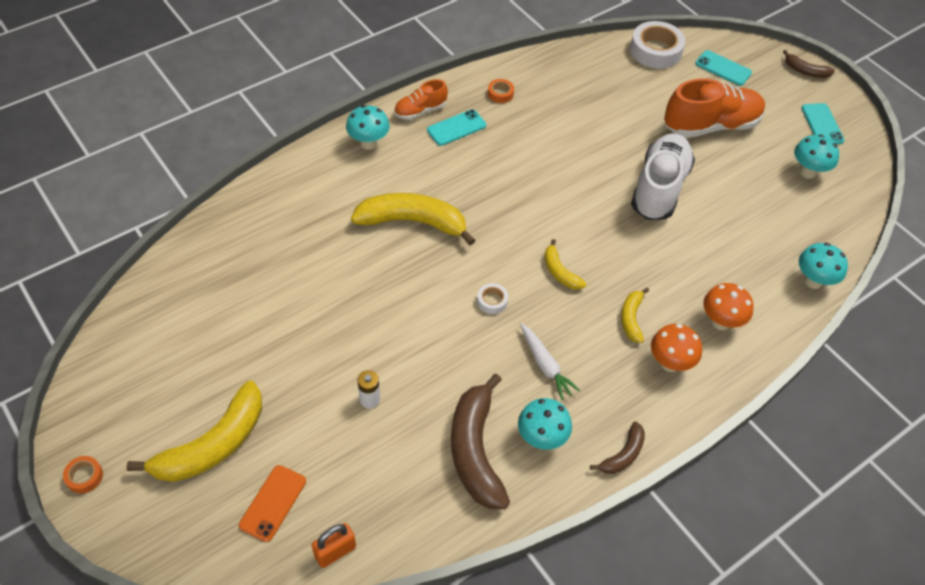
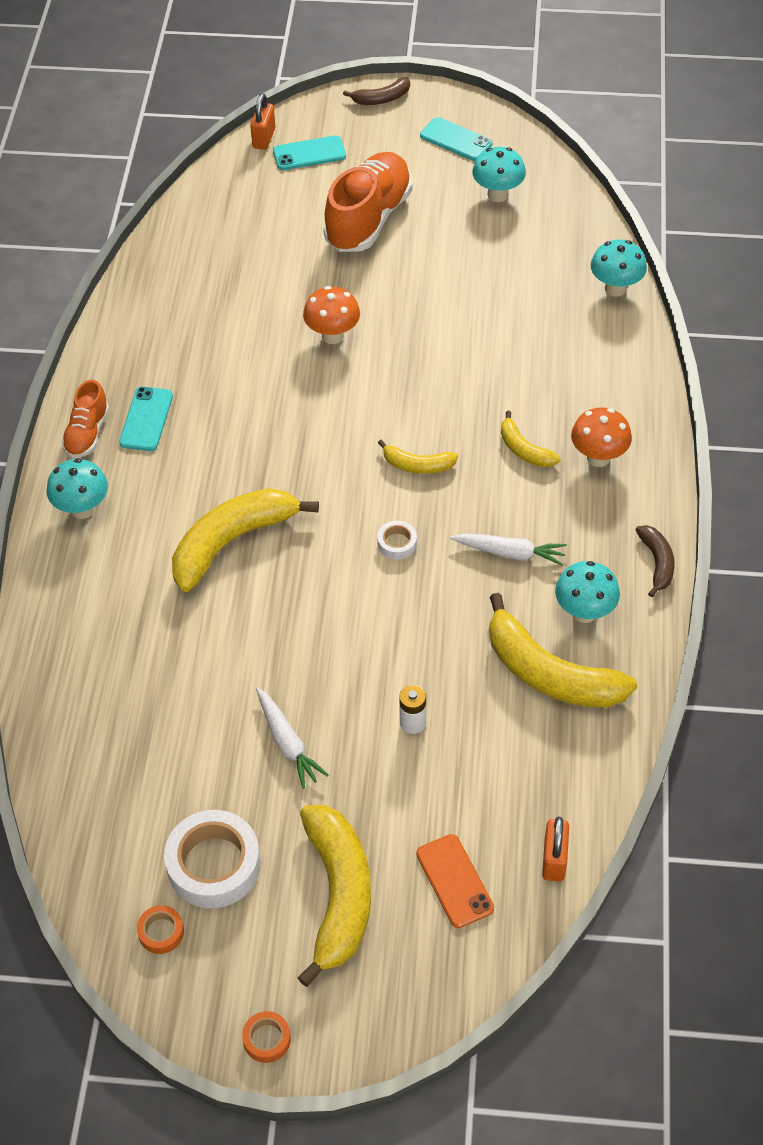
camera: 45 degrees left, 0 degrees up
(299, 344) = (287, 743): none -> white carrot
(475, 450) = (549, 673): brown banana -> yellow banana
(500, 94) = (141, 350): orange tape -> orange tape (161, 932)
(655, 51) = (227, 185): white tape -> white tape (214, 865)
(659, 188) = (400, 316): white shoe -> none
(708, 42) = (264, 138): none -> orange padlock
(720, 322) = (592, 387): orange mushroom -> orange mushroom (332, 336)

